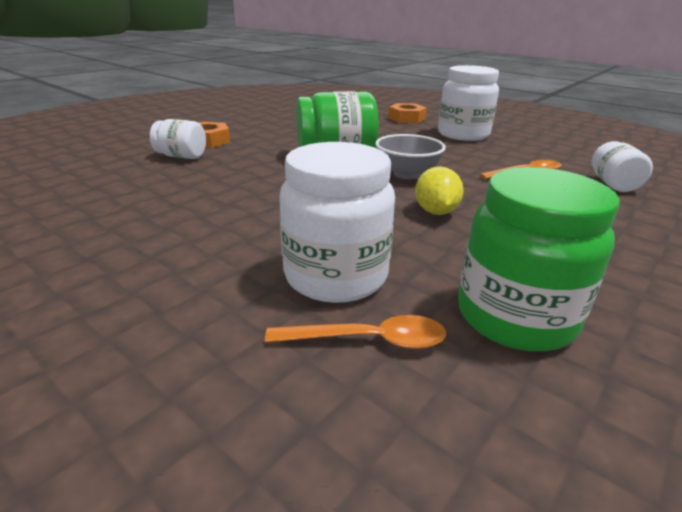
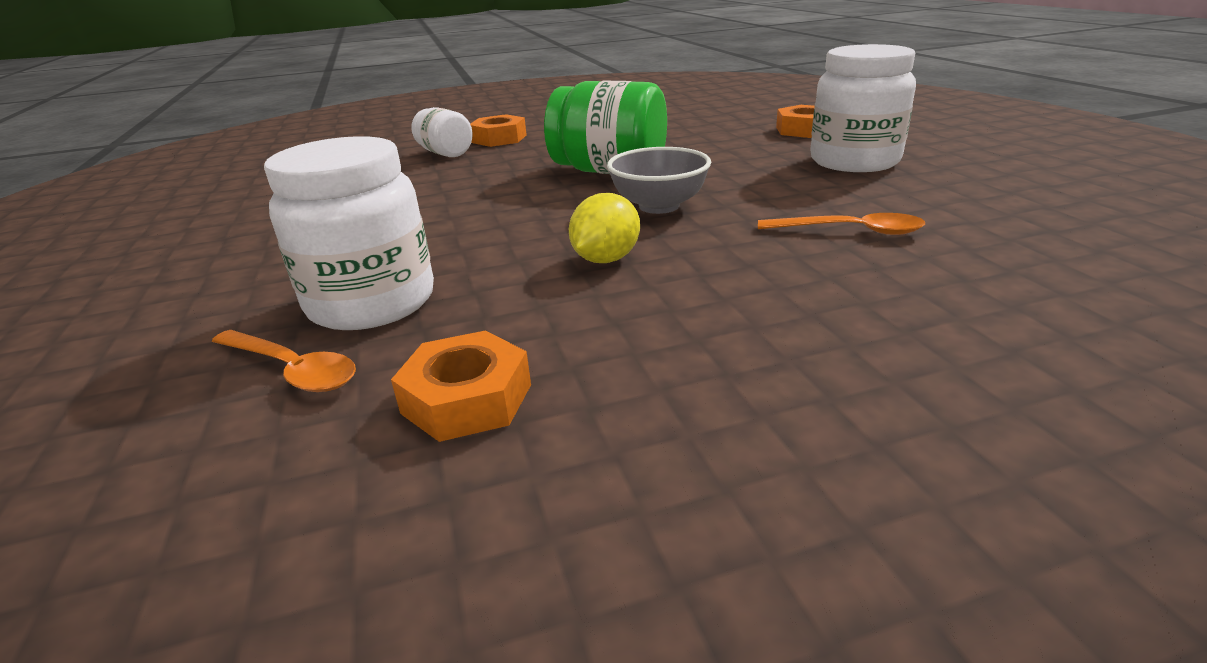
camera: 35 degrees right, 0 degrees up
(515, 316) = (467, 398): green jar -> orange nut
(613, 184) = (988, 274): white jar -> none

